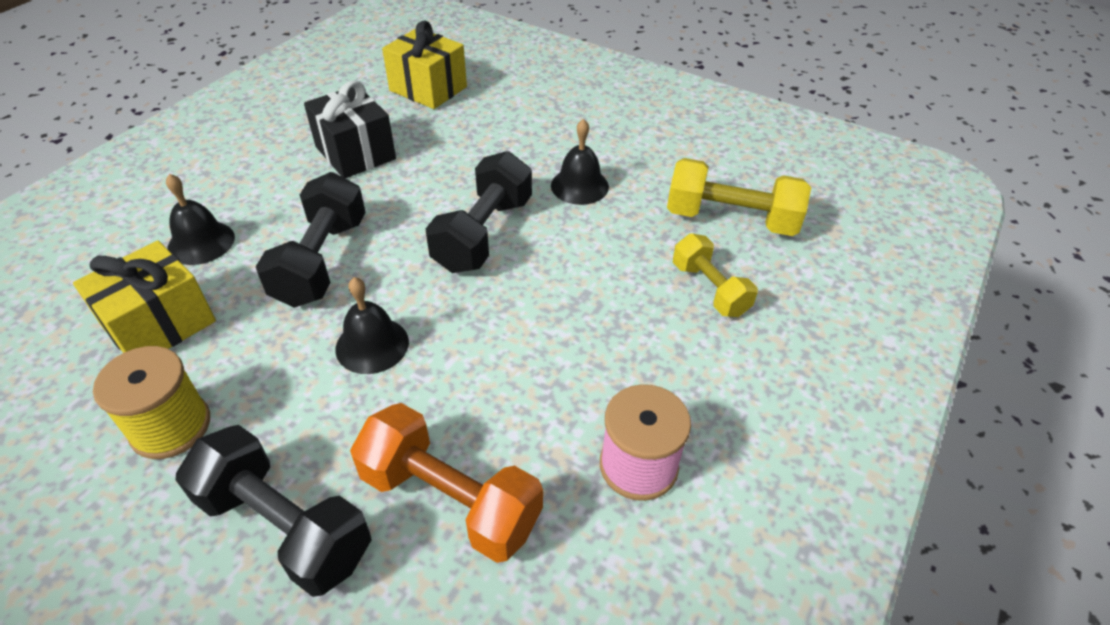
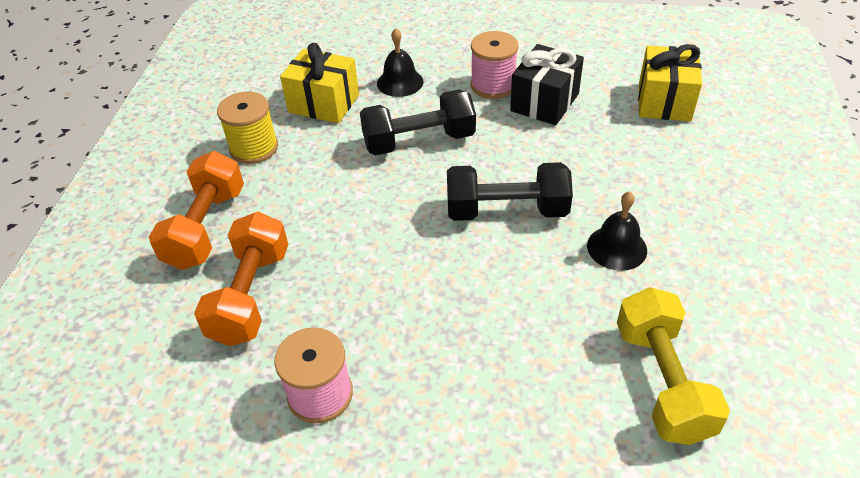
camera: 70 degrees right, 0 degrees up
(285, 526) = (206, 228): black dumbbell -> orange dumbbell
(291, 175) = (493, 85): none -> pink spool
(372, 345) = (357, 201): black bell -> none
(710, 289) = (545, 390): yellow dumbbell -> none

